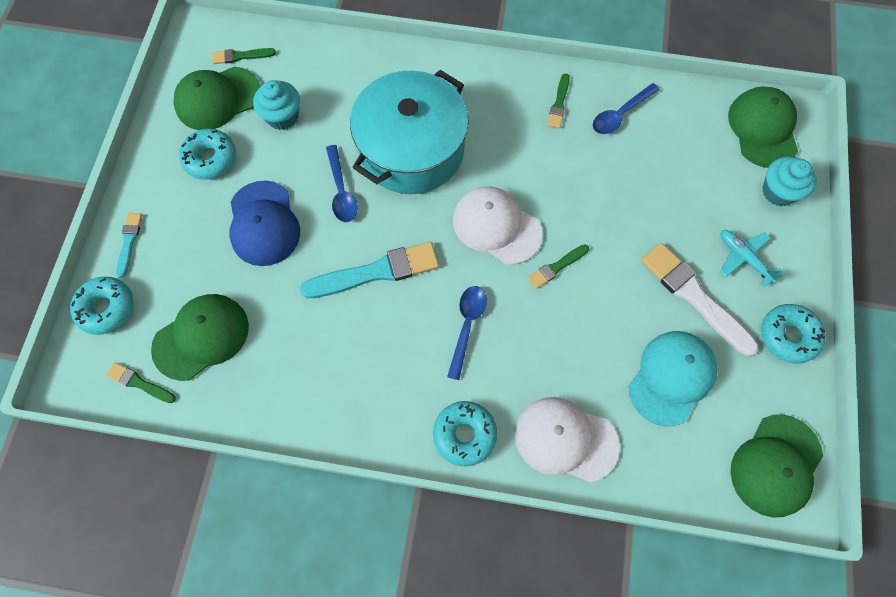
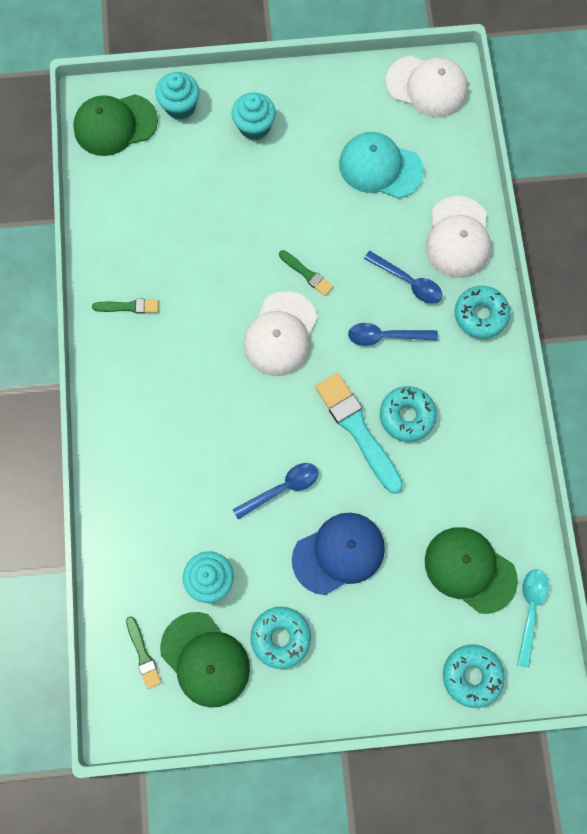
camera: 105 degrees left, 5 degrees up
(129, 242) = (398, 684): turquoise brush -> none
(140, 383) = (530, 610): green brush -> turquoise spoon
(411, 149) = (217, 434): turquoise pot -> none
(620, 114) = (128, 249): blue spoon -> blue spoon (408, 282)
(695, 297) = (303, 159): white brush -> none
(743, 258) = (254, 127): turquoise plane -> turquoise cupcake
(776, 465) = (427, 87): green cap -> white cap
(788, 336) = (317, 87): turquoise donut -> turquoise donut (406, 416)

